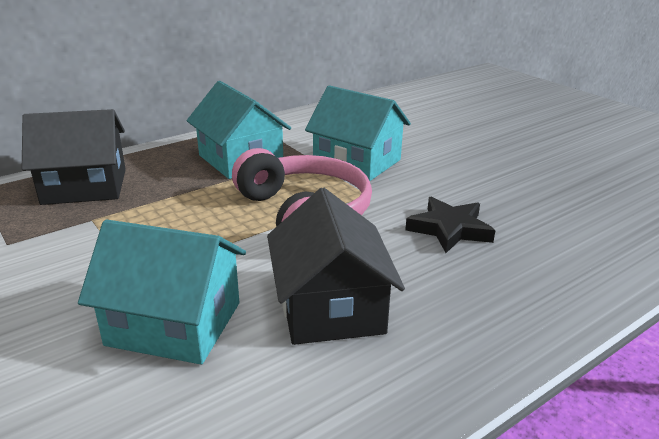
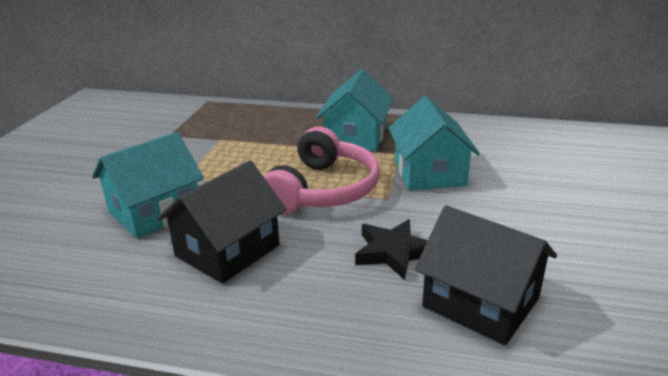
camera: 50 degrees right, 0 degrees up
(85, 186) = (249, 119): black house -> black house (480, 302)
(174, 323) = (155, 212): turquoise house -> turquoise house turned 75 degrees clockwise

